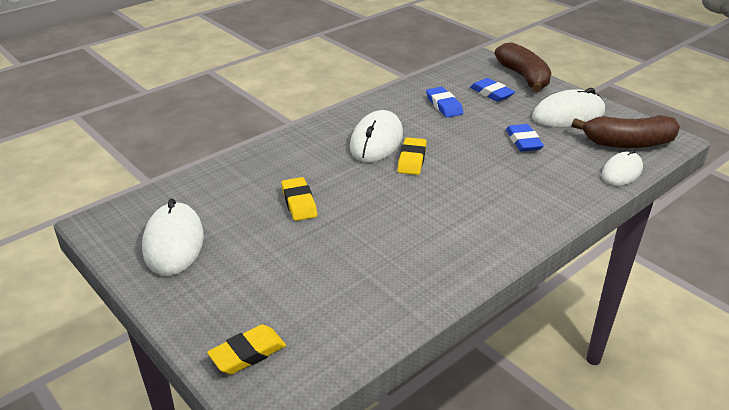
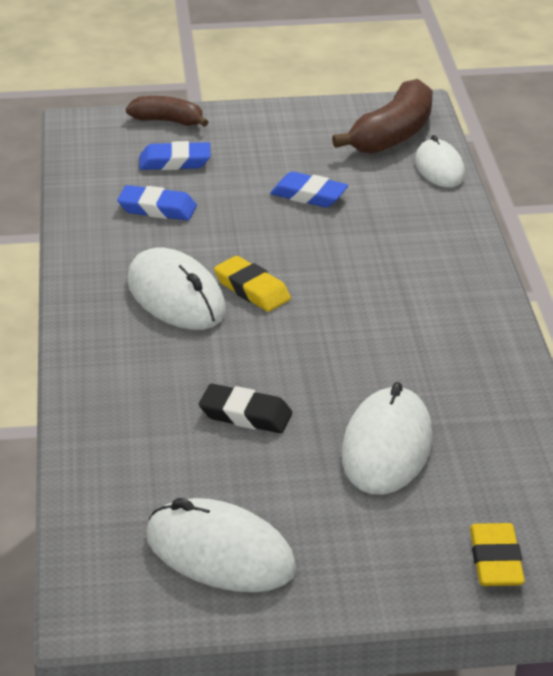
camera: 55 degrees left, 0 degrees up
(299, 203) = (245, 415): yellow eraser -> black eraser
(524, 77) = (168, 121): brown banana -> brown banana, size x0.61
(568, 115) = (291, 138): white mouse -> white mouse (386, 447)

